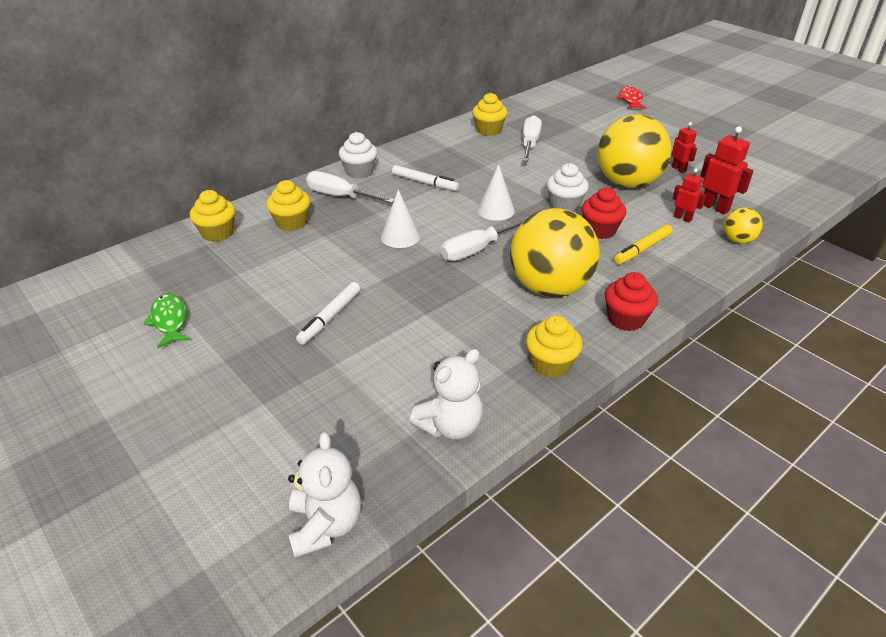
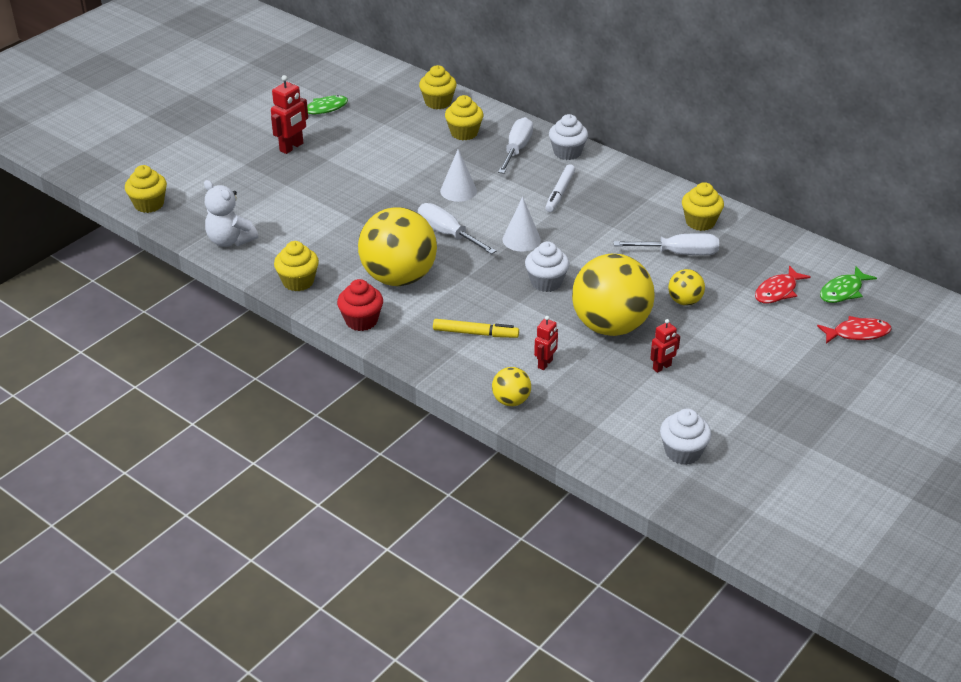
camera: 80 degrees right, 0 degrees up
(325, 525) = (149, 204): white teddy bear -> yellow cupcake
(330, 317) = (338, 174): white marker -> none
(582, 116) = (777, 291): none -> red fish
(583, 97) = (843, 291): none -> green fish
(594, 150) = (684, 301): none -> yellow ball
(600, 230) = (503, 306): red cupcake -> none
(642, 249) = (475, 333): yellow marker -> yellow marker turned 150 degrees clockwise
(715, 207) = (577, 390): red robot -> red robot (292, 147)
(777, 174) = (683, 452): none -> white cupcake

